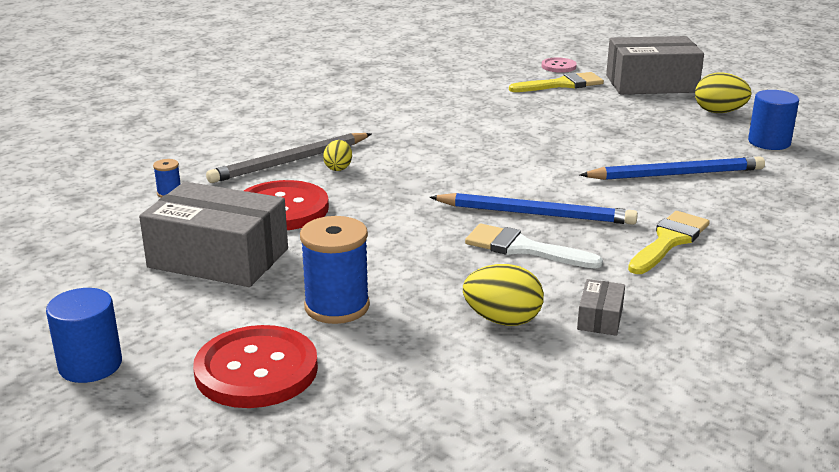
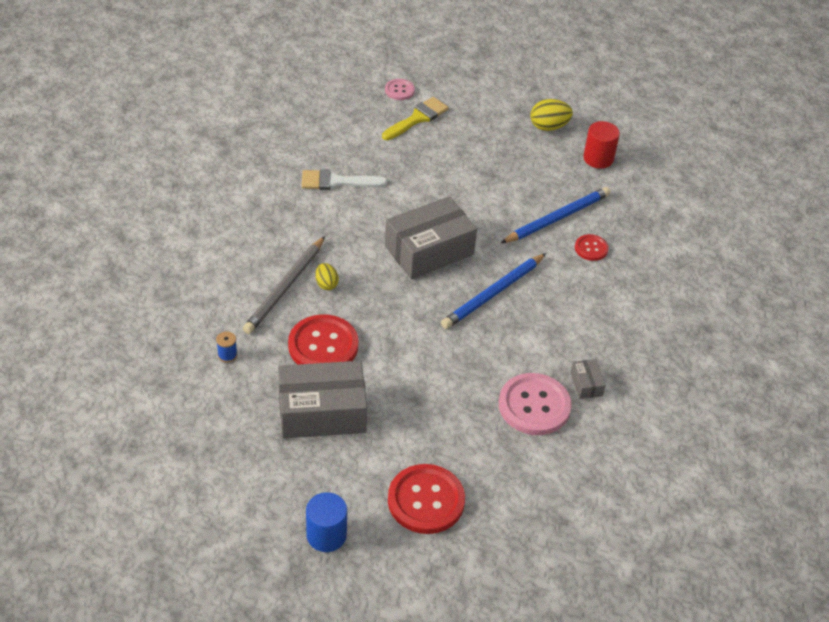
camera: 30 degrees left, 20 degrees up
(337, 307) = (432, 430): blue spool -> none
(502, 320) = (534, 406): yellow egg -> pink button
(523, 248) = (506, 333): white brush -> white brush (337, 182)
(536, 214) = (493, 294): blue pencil -> blue pencil turned 150 degrees clockwise
(651, 84) = (482, 98): grey box -> grey box (429, 250)
(669, 241) = (588, 295): yellow brush -> none
(705, 205) = (591, 248): none -> red button
(769, 142) = (598, 158): blue cylinder -> red cylinder

